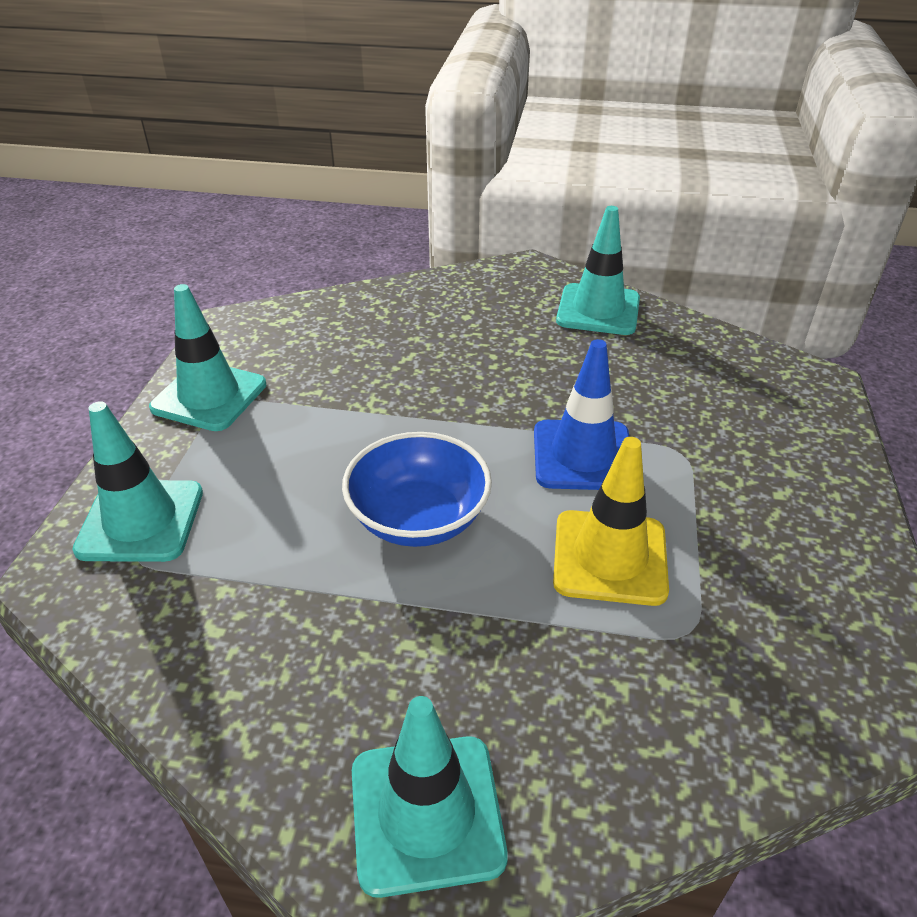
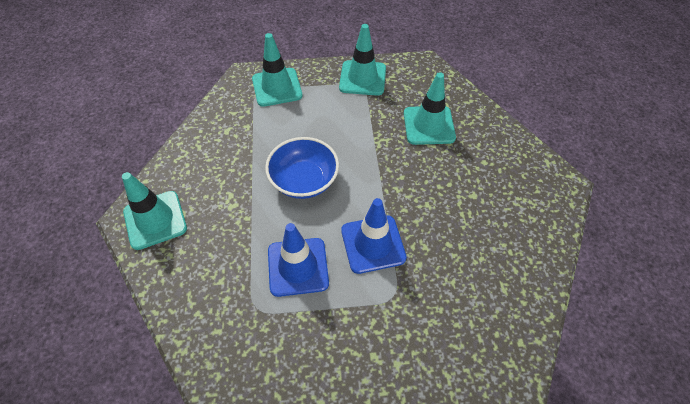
camera: 75 degrees right, 15 degrees up
(598, 310) = (530, 233): turquoise traffic cone -> turquoise traffic cone (429, 125)
(610, 557) = (298, 267): yellow traffic cone -> blue traffic cone

